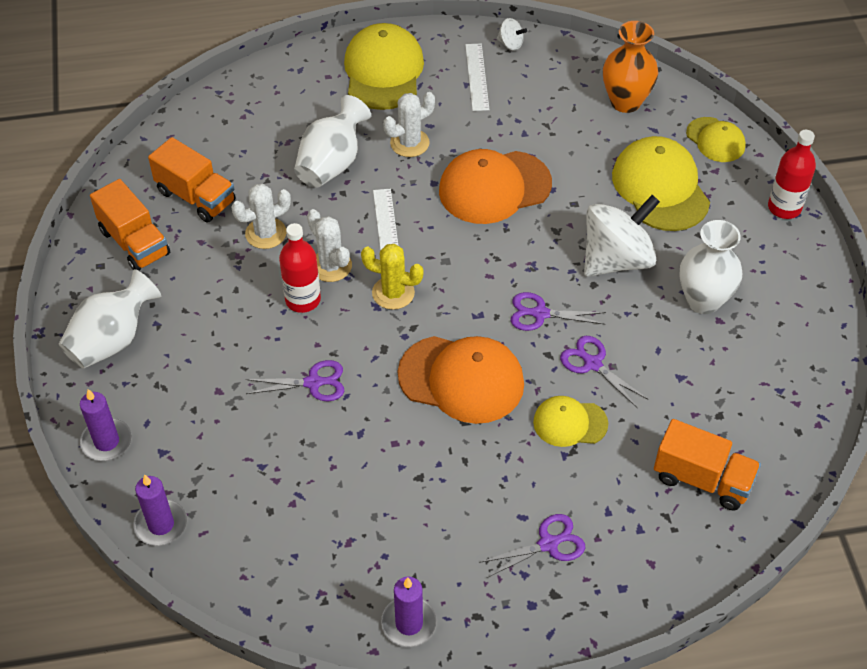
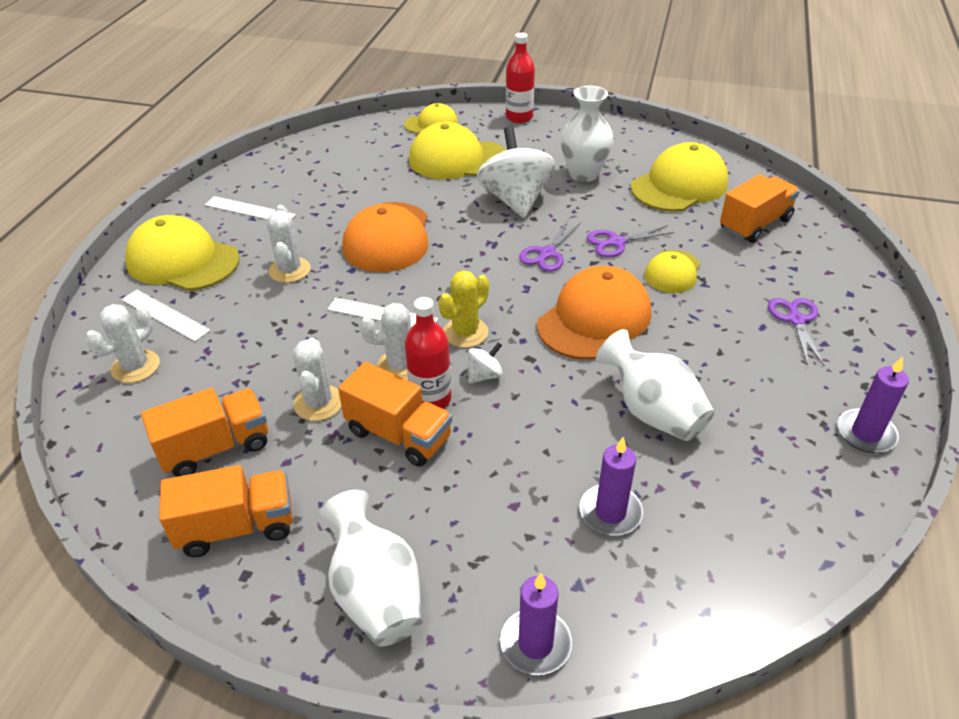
camera: 65 degrees left, 10 degrees down
(161, 524) = (685, 616): purple candle -> purple candle (610, 512)
(251, 111) = (135, 366): none -> white cactus
(256, 295) = (399, 434): none -> orange truck
(313, 383) = (545, 421): purple scissors -> none
(314, 97) = (165, 315): none -> white ruler
(332, 163) = (267, 327): white vase -> white vase (652, 412)
(510, 44) = (232, 182): white spinning top -> white spinning top (484, 375)
(625, 102) = (355, 148): orange vase -> none
(738, 392) = (679, 185): none -> yellow cap

